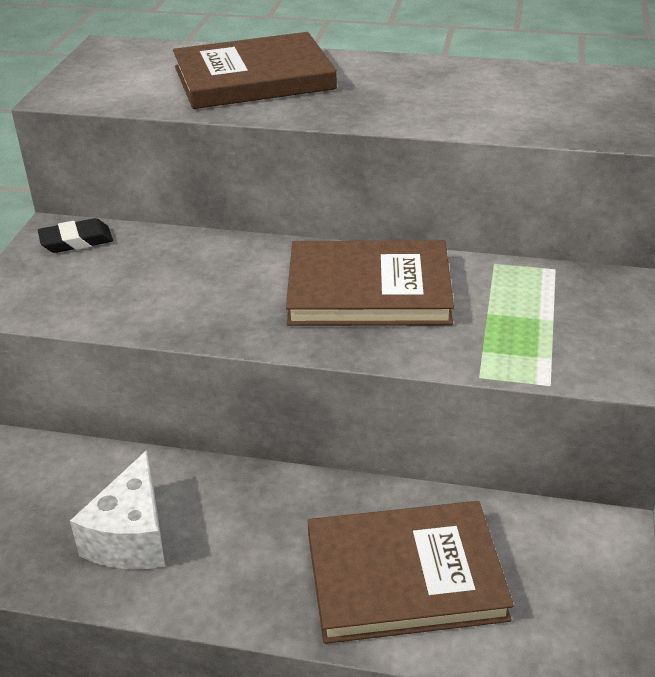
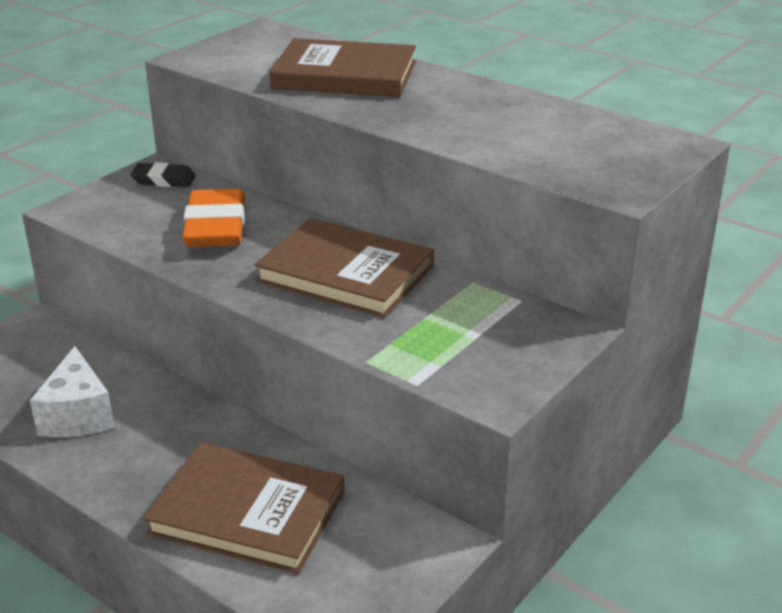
camera: 25 degrees right, 5 degrees down
(131, 537) = (77, 415): white cheese -> white cheese turned 45 degrees counterclockwise
(186, 278) = (215, 227): none -> orange eraser

